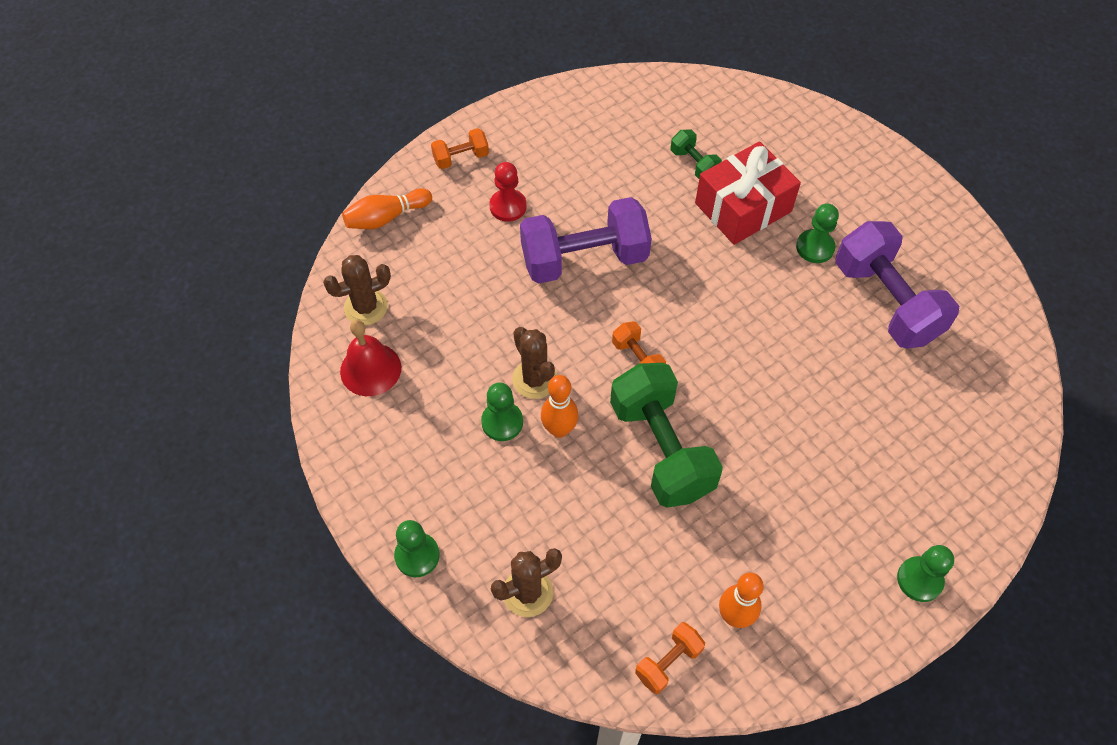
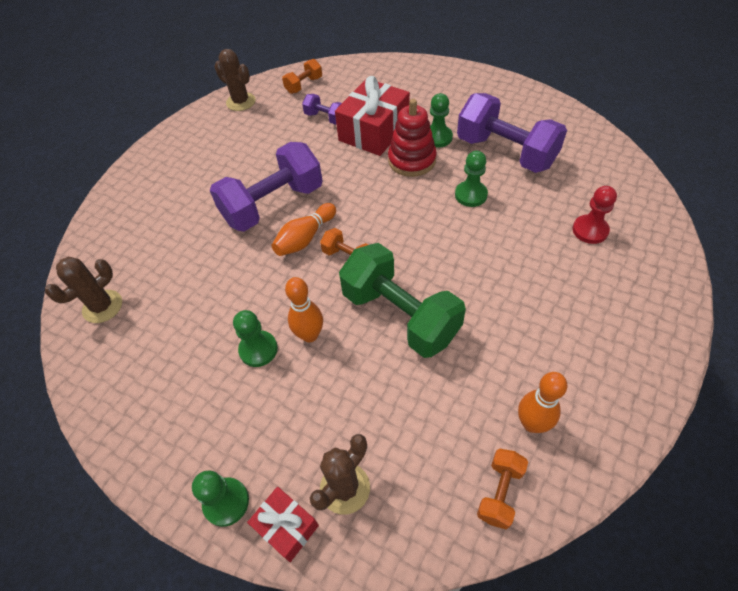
camera: 20 degrees left, 5 degrees down
(370, 369) = (123, 354): red bell -> none
(386, 217) = (98, 234): orange bowling pin -> orange bowling pin (305, 238)
(461, 158) = (146, 173): orange dumbbell -> orange dumbbell (304, 85)
(461, 601) = (286, 527): none -> red gift
(508, 206) = (197, 191): red pawn -> red pawn (590, 230)
(534, 379) = (272, 305): brown cactus -> brown cactus (241, 102)
(694, 164) = (325, 118): green dumbbell -> purple dumbbell
(768, 266) = (412, 160): none -> red stacking toy
(919, 580) = (651, 328): green pawn -> green pawn (471, 195)

